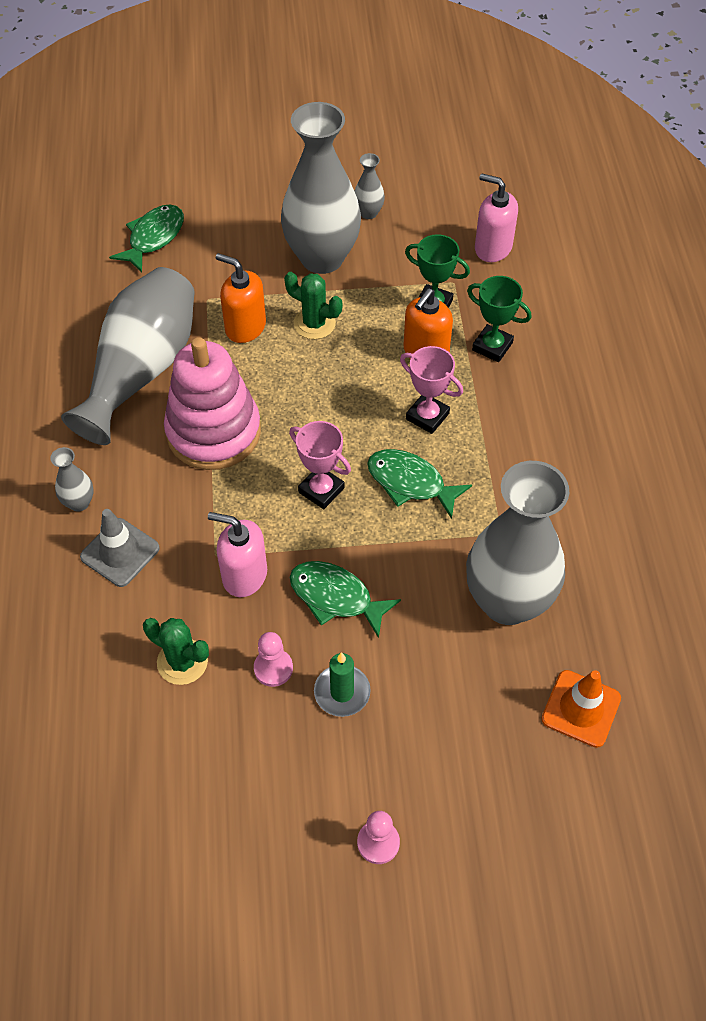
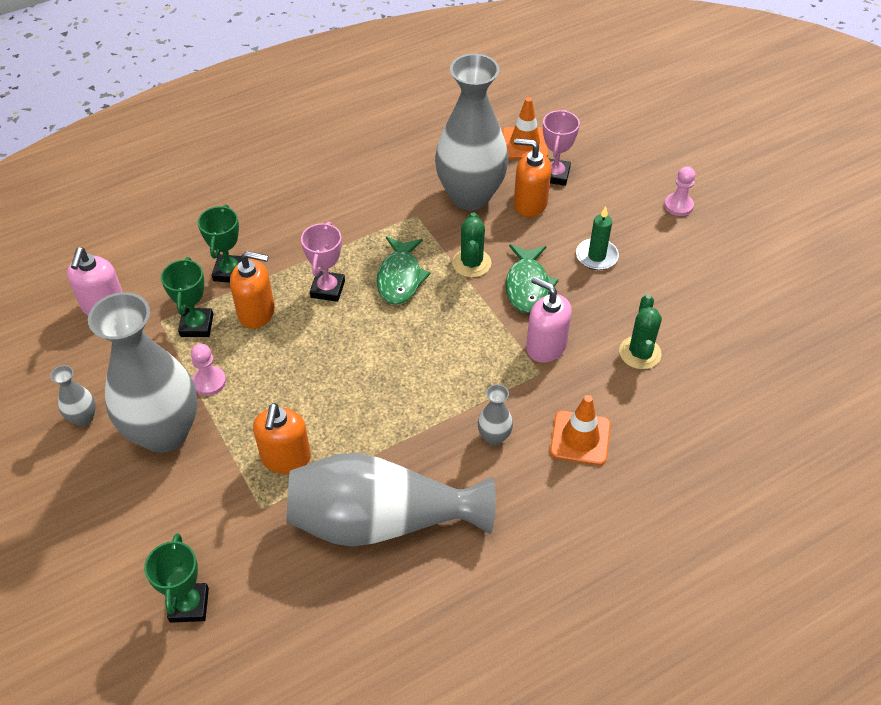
camera: 115 degrees left, 5 degrees down
(79, 503) = (553, 494): grey vase -> grey vase (494, 437)
(120, 552) = (580, 438): grey traffic cone -> orange traffic cone
(153, 238) = (189, 605): green fish -> green trophy
(213, 432) = (422, 428): pink stacking toy -> none
(244, 575) = (545, 346): pink soap dispenser -> pink soap dispenser turned 135 degrees clockwise
(273, 668) = (606, 299): pink pawn -> pink pawn (209, 382)
(314, 323) = (257, 404): green cactus -> green cactus (471, 263)
(321, 490) = (439, 329): pink trophy -> pink trophy (555, 175)
(464, 661) = (530, 204): none -> orange soap dispenser

